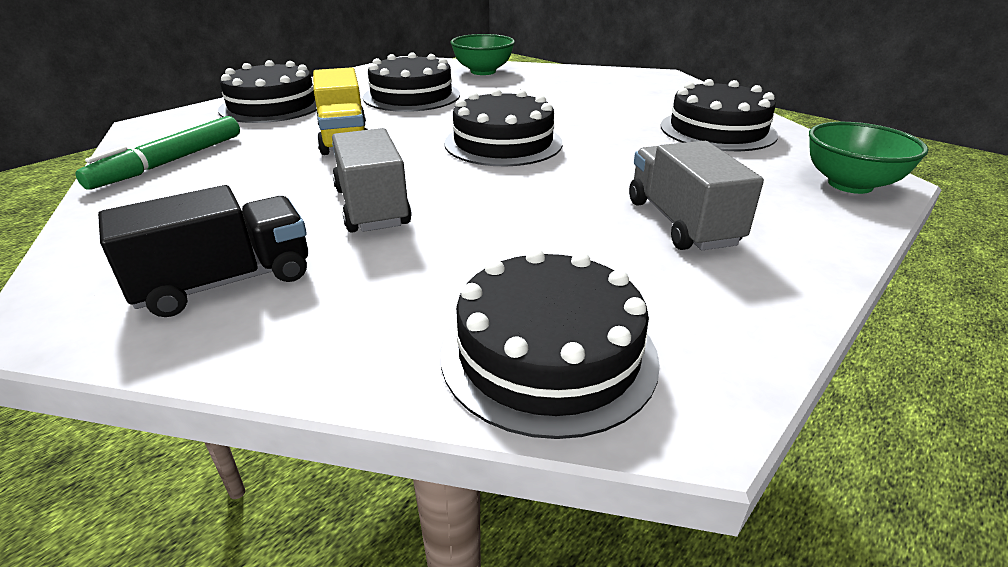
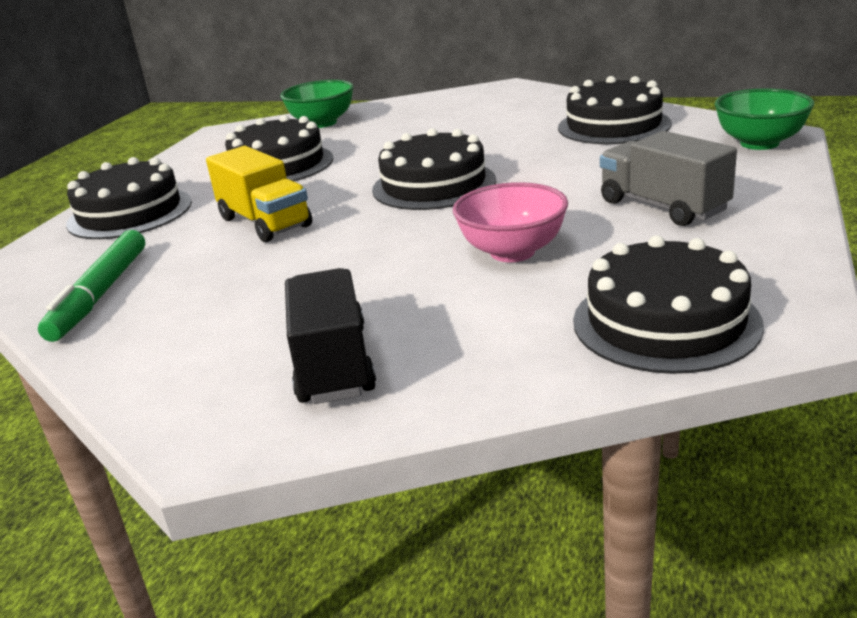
camera: 20 degrees left, 5 degrees down
(225, 282) = (333, 364): black truck -> black truck turned 45 degrees counterclockwise
(372, 207) = (383, 270): grey truck -> none
(493, 224) = (512, 252): none -> pink bowl

